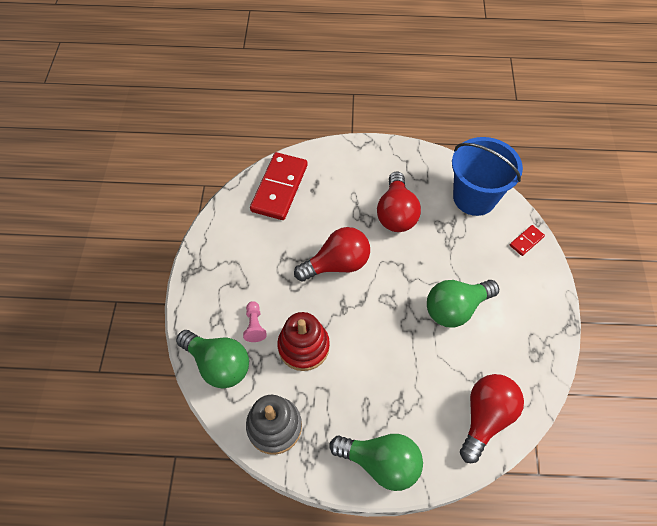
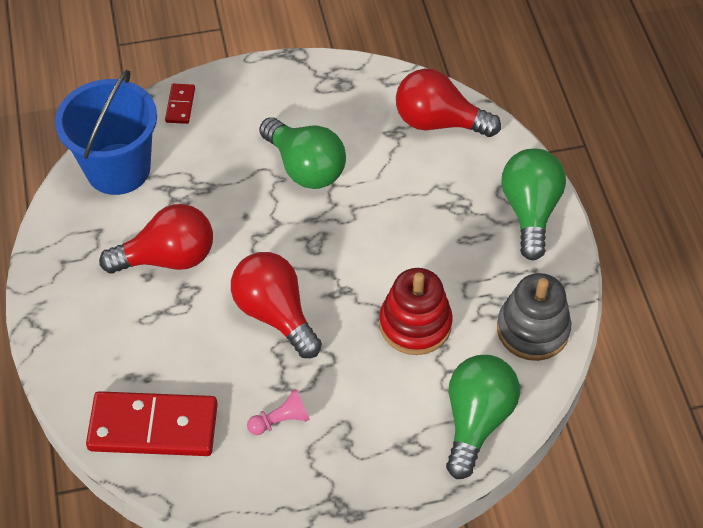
camera: 105 degrees left, 5 degrees down
(255, 325) = (404, 392): pink pawn -> pink pawn (281, 420)
(526, 241) = (180, 105): red domino -> red domino turned 60 degrees clockwise

